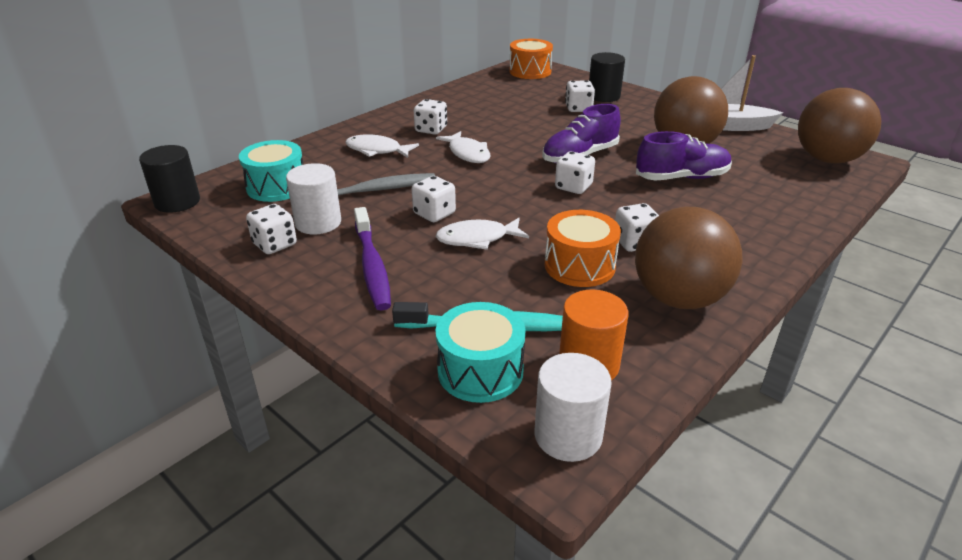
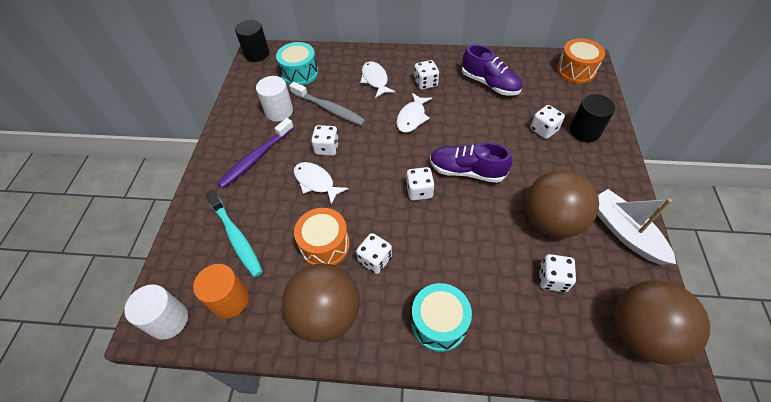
camera: 55 degrees right, 20 degrees up
(275, 244) = (248, 111): white dice -> white dice (552, 279)
(480, 371) = (197, 255): turquoise drum -> turquoise drum (438, 323)
(681, 178) = (494, 243): purple shoe -> purple shoe (489, 84)

